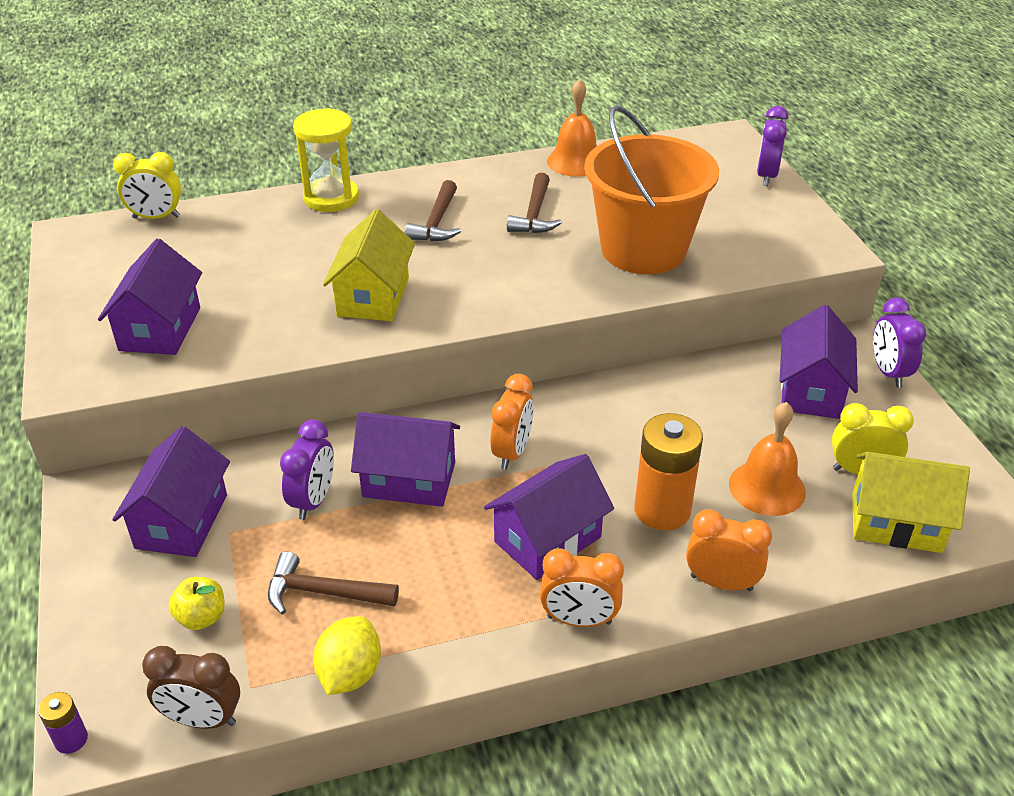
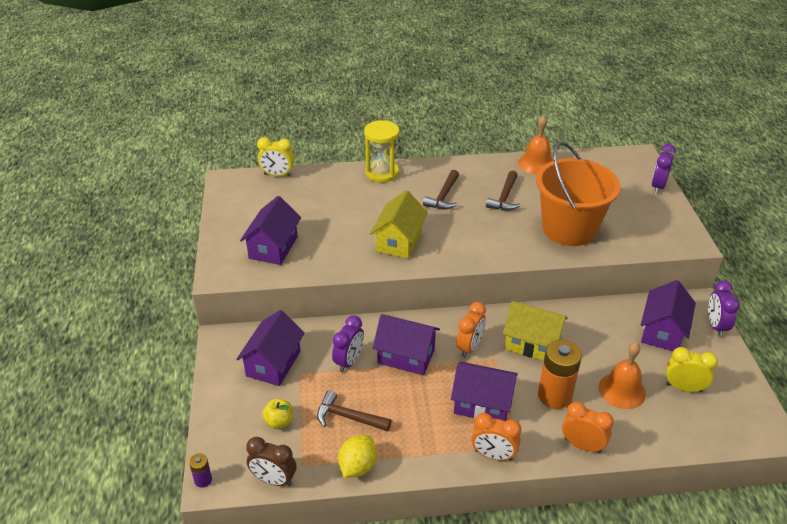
camera: 10 degrees right, 0 degrees up
(547, 539) = (482, 404): purple house -> purple house turned 45 degrees clockwise
(896, 522) = (699, 423): yellow house -> yellow house (532, 343)

